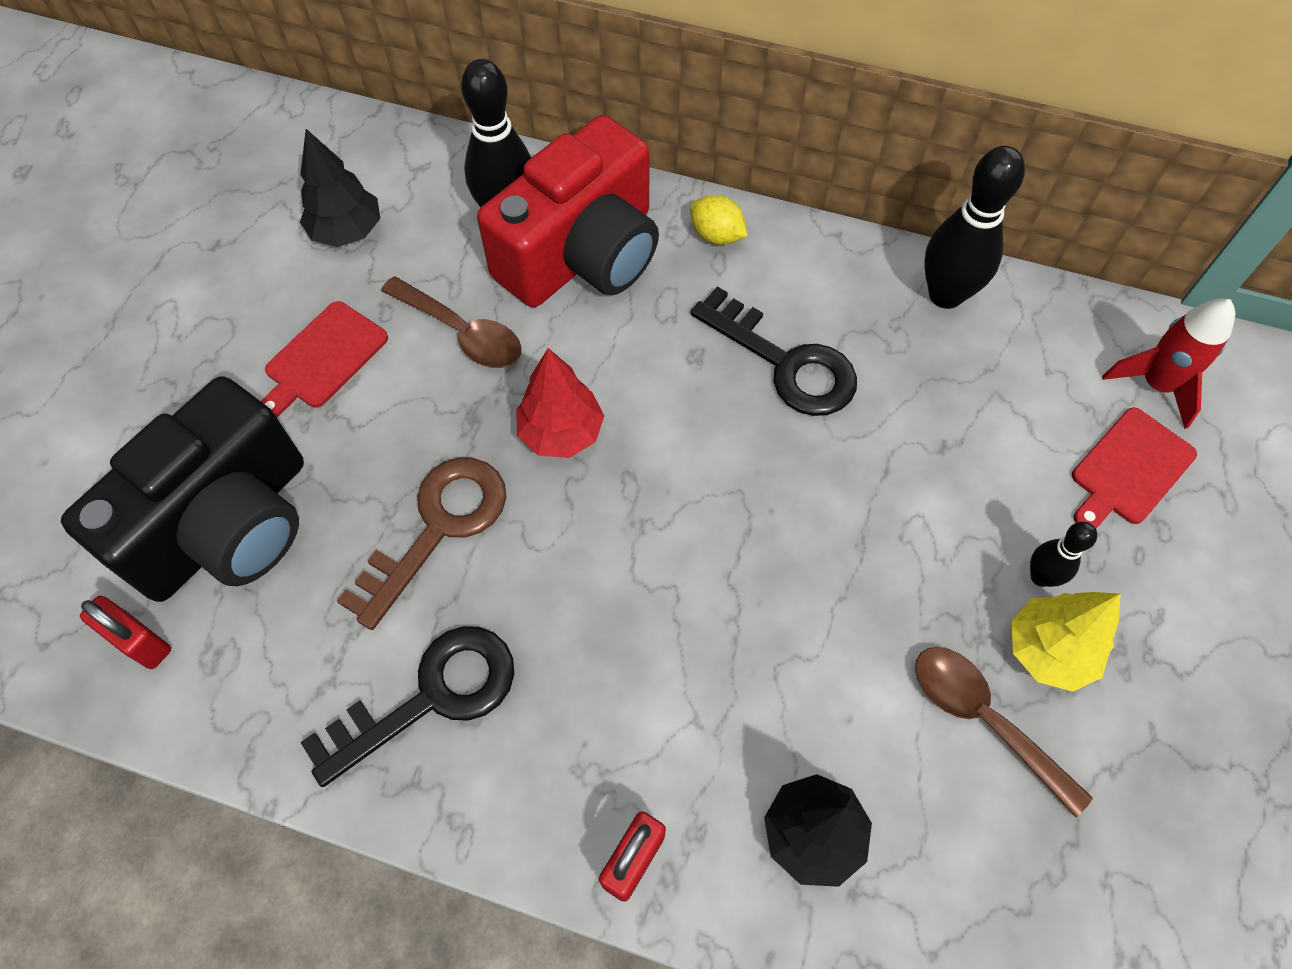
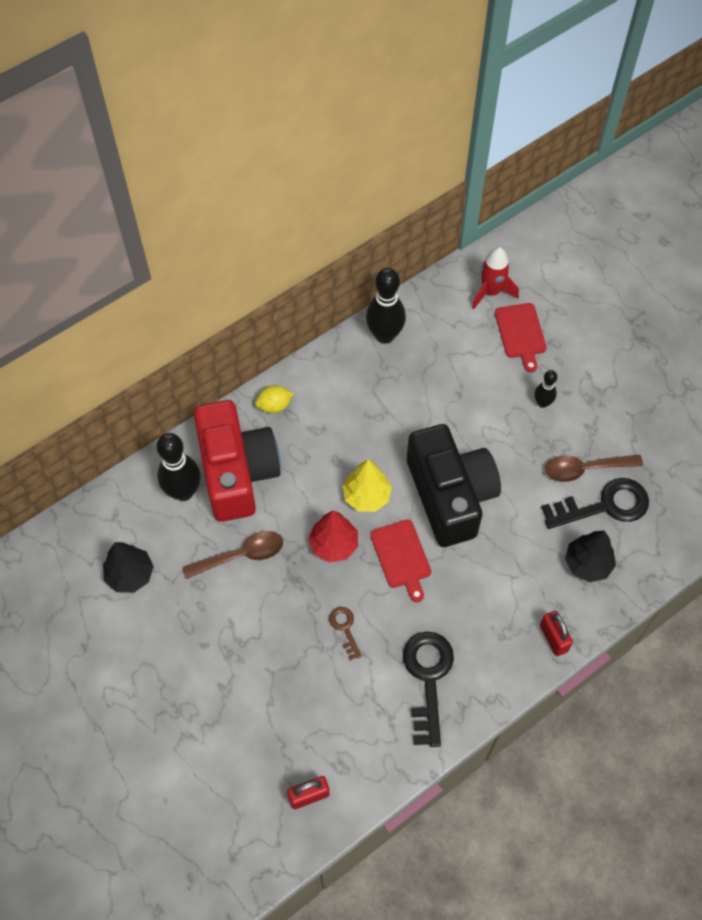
camera: 55 degrees left, 0 degrees up
(226, 524) = (271, 725): black camera -> black camera (450, 495)
(323, 359) = (206, 630): red cutting board -> red cutting board (402, 557)
(438, 528) = (345, 628): brown key -> brown key, size x0.49
(785, 363) = (369, 425): black key -> black key (604, 505)
(1048, 651) = (574, 424): yellow tree -> yellow tree (366, 496)

